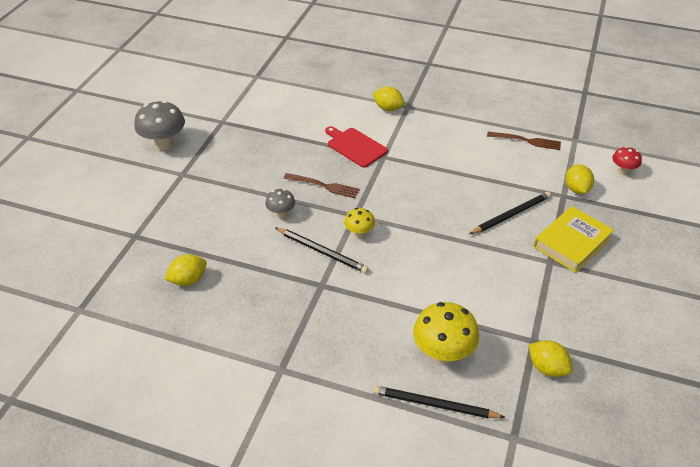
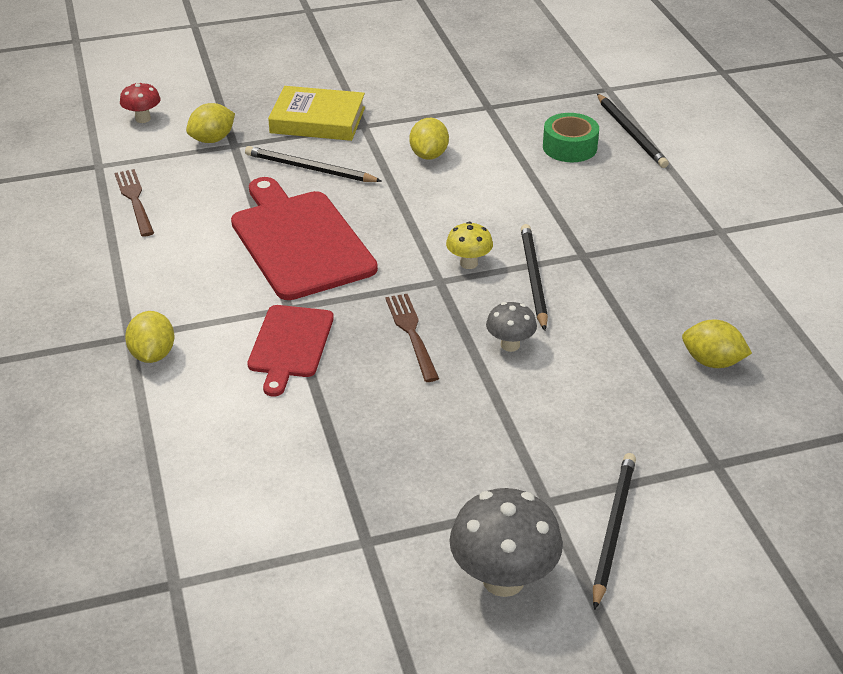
camera: 125 degrees left, 5 degrees down
(147, 184) = (613, 529): none -> black pencil
(437, 181) = (299, 241): none -> red cutting board
(443, 353) = (569, 147): yellow mushroom -> green tape
(547, 368) = (512, 92): yellow lemon -> yellow lemon (429, 155)

